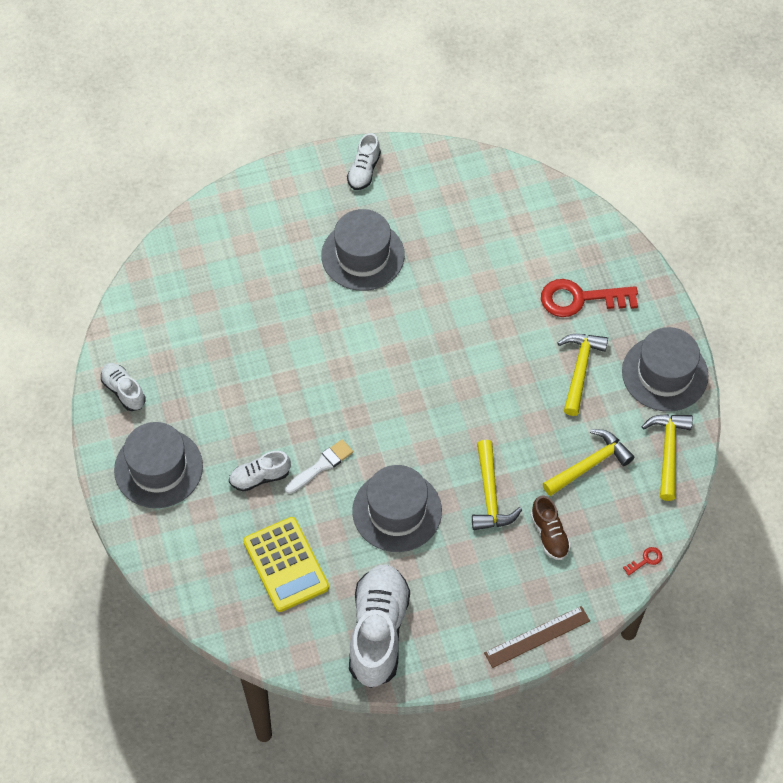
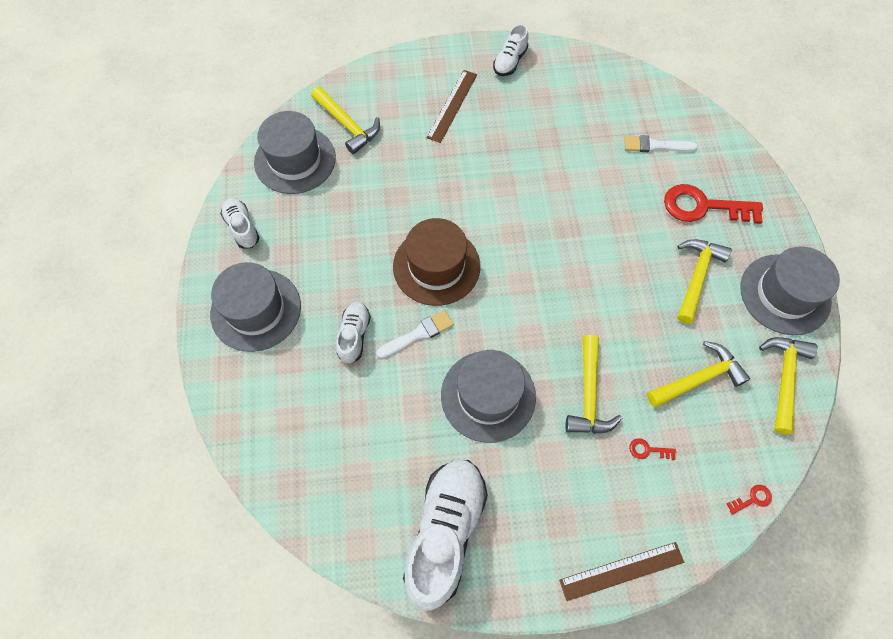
camera: 10 degrees right, 5 degrees up
(206, 267) = (347, 125): none -> yellow hammer
(260, 477) = (354, 336): white shoe -> white shoe turned 105 degrees clockwise
(286, 565) = (361, 435): yellow calculator -> none
(311, 229) = (452, 105): none -> brown ruler
(326, 399) = (436, 266): none -> brown hat
(362, 255) = (496, 135): grey hat -> grey hat (295, 160)
(527, 242) = (655, 146): none -> white brush
(549, 534) = (648, 450): brown shoe -> red key

